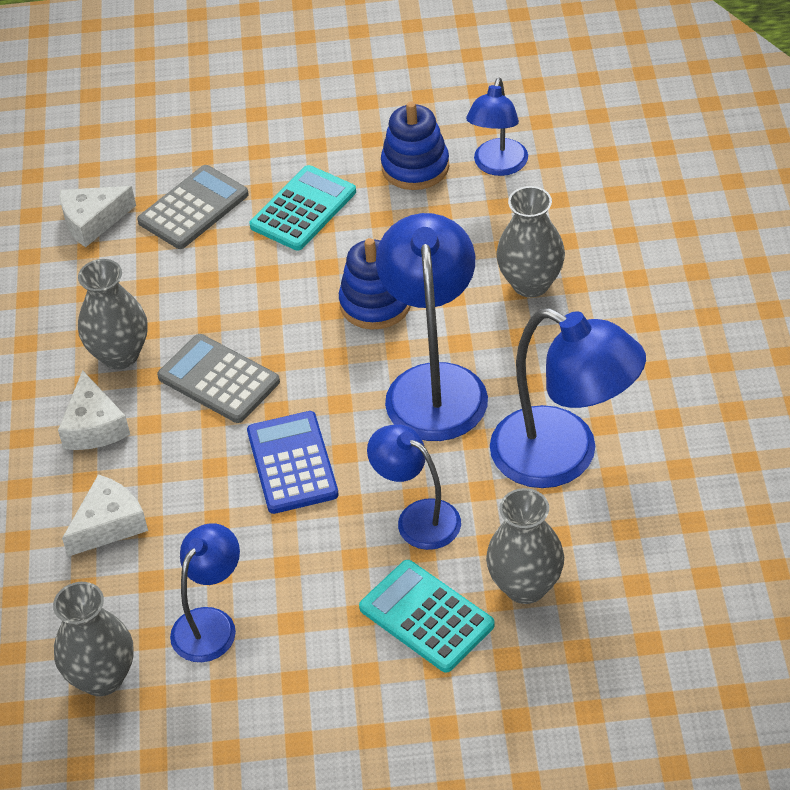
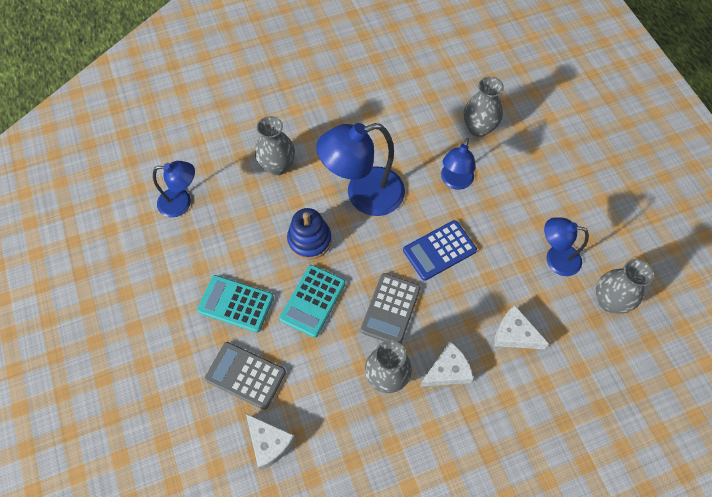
camera: 110 degrees left, 15 degrees up
(415, 167) = (188, 248): blue stacking toy -> none
(426, 617) = (512, 164): turquoise calculator -> turquoise calculator (313, 301)
(563, 457) = (396, 128): blue lamp -> none

